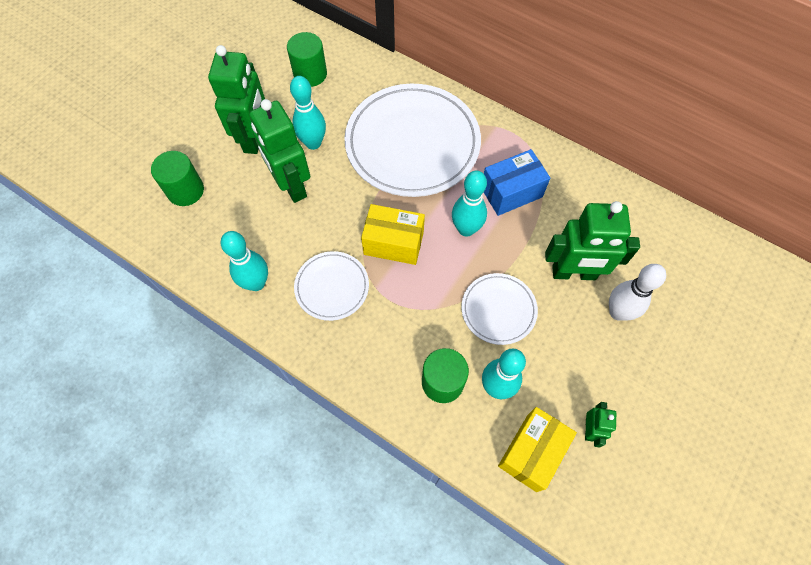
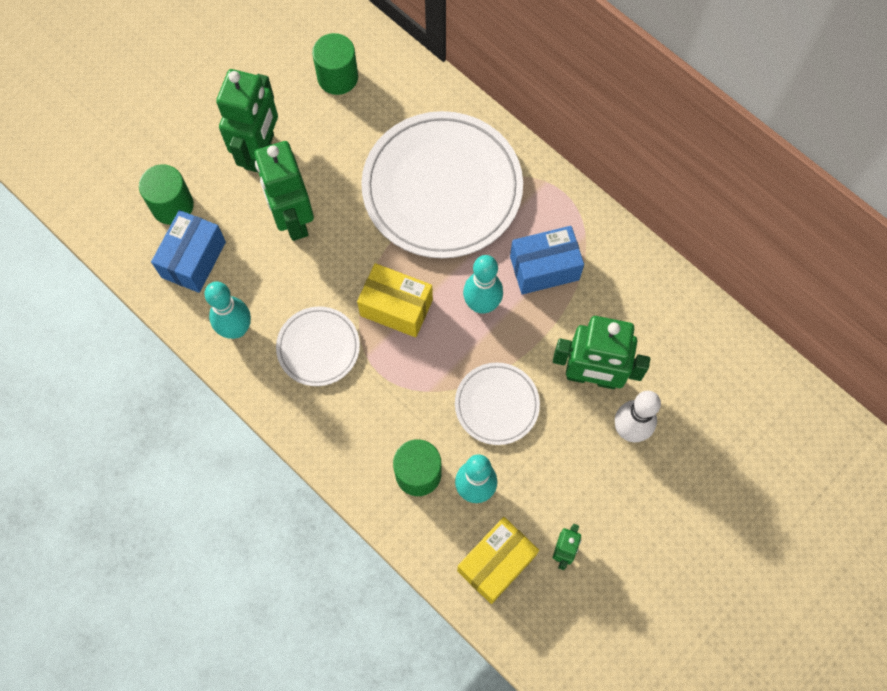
camera: 10 degrees right, 5 degrees up
(210, 231) = (194, 259): none -> blue box
(313, 143) = (326, 169): turquoise bowling pin -> none

